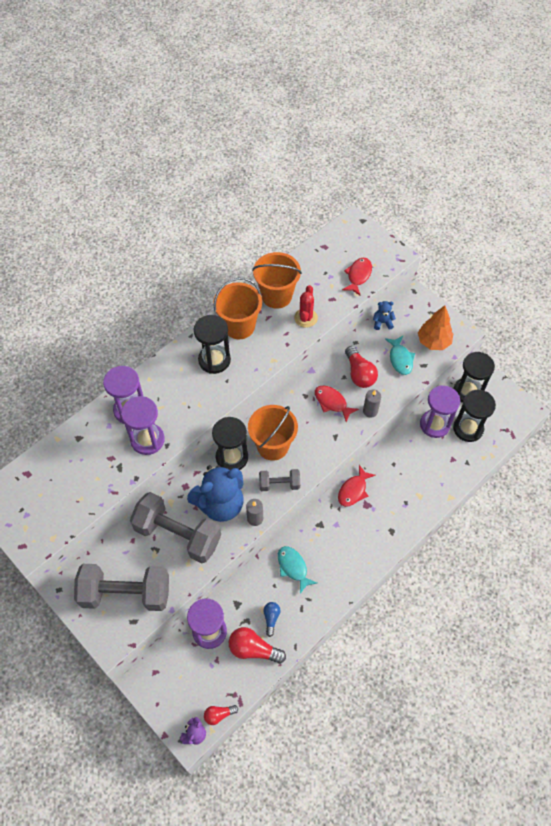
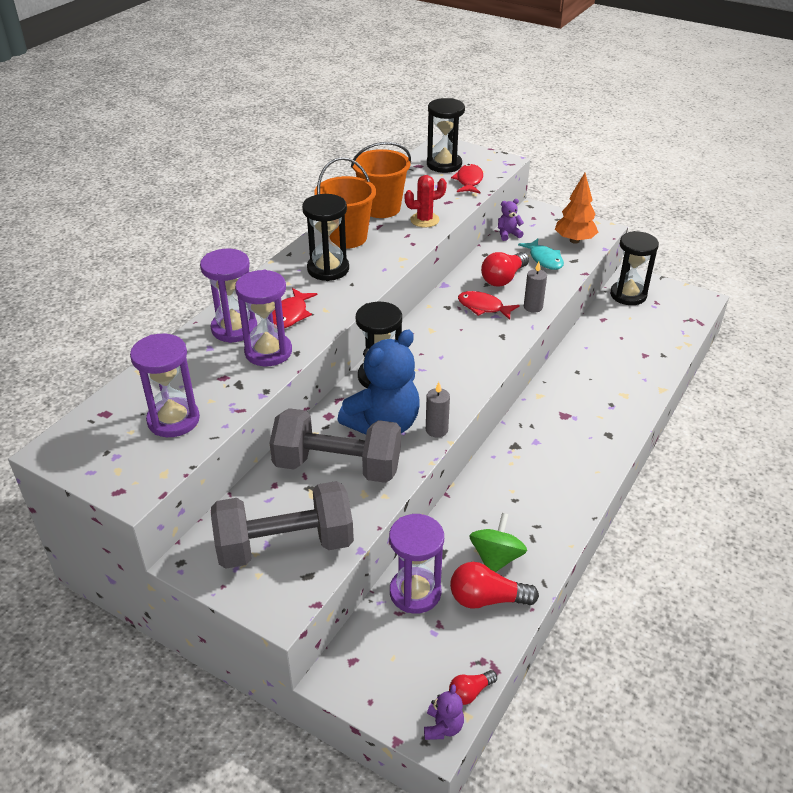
camera: 15 degrees left, 20 degrees down
(271, 618) = (496, 558): blue light bulb -> green spinning top
(273, 446) = (428, 357): orange bucket -> none
(279, 484) = (453, 391): grey dumbbell -> none
(293, 567) = (501, 496): turquoise fish -> none
(305, 318) = (424, 220): red cactus -> red cactus turned 75 degrees clockwise
(353, 490) = (541, 404): red fish -> red fish (290, 315)
(359, 374) = (503, 278): red light bulb -> red light bulb turned 75 degrees clockwise
(382, 322) = (508, 234): blue teddy bear -> purple teddy bear
(434, 424) = (606, 329): purple hourglass -> purple hourglass (173, 420)
(468, 428) = (646, 325): black hourglass -> black hourglass (444, 164)

